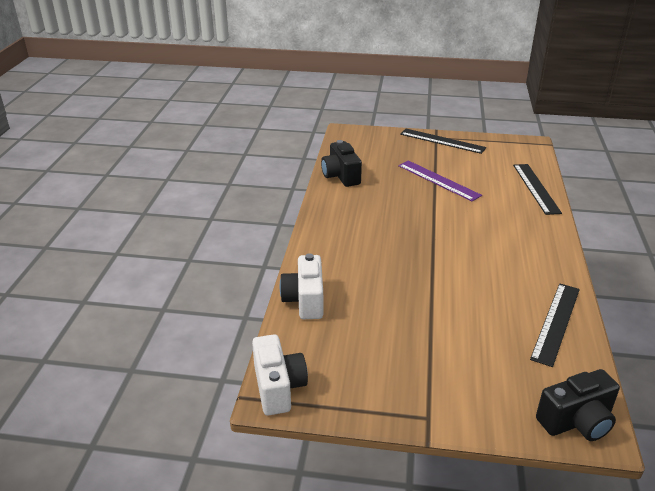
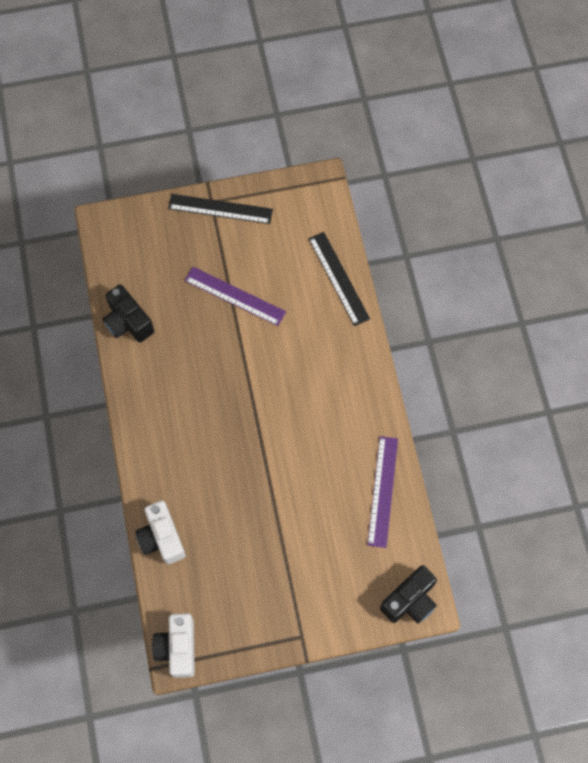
camera: 20 degrees left, 35 degrees up
(278, 387) = (178, 648): white camera -> white camera turned 150 degrees counterclockwise
(556, 322) = (382, 491): black ruler -> purple ruler

